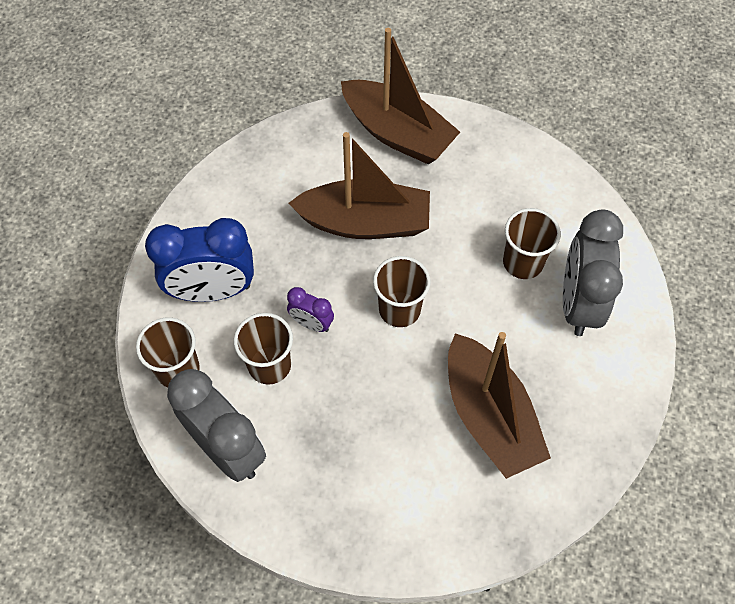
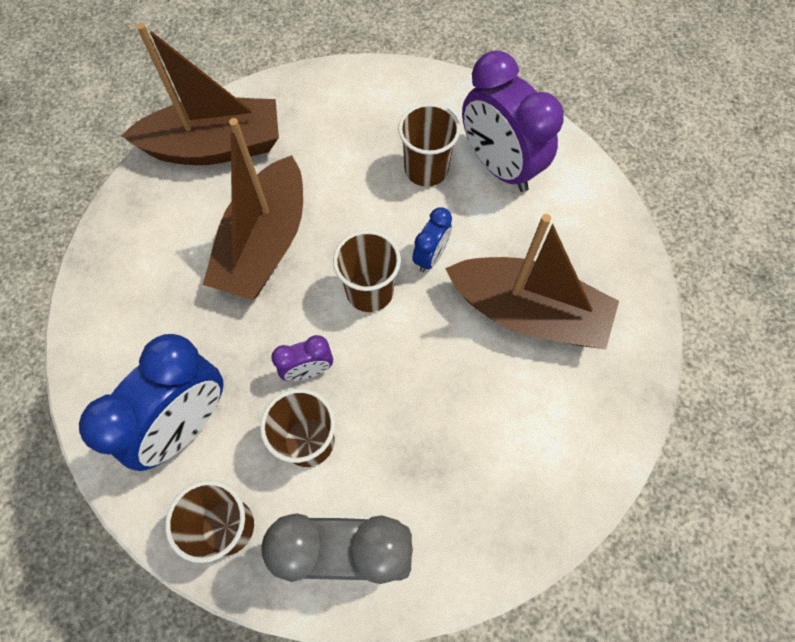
camera: 45 degrees left, 5 degrees up
(365, 222) = (265, 244): brown boat -> brown boat turned 150 degrees clockwise
(463, 322) = (430, 256): none -> blue clock
(578, 303) = (499, 166): grey clock -> purple clock

